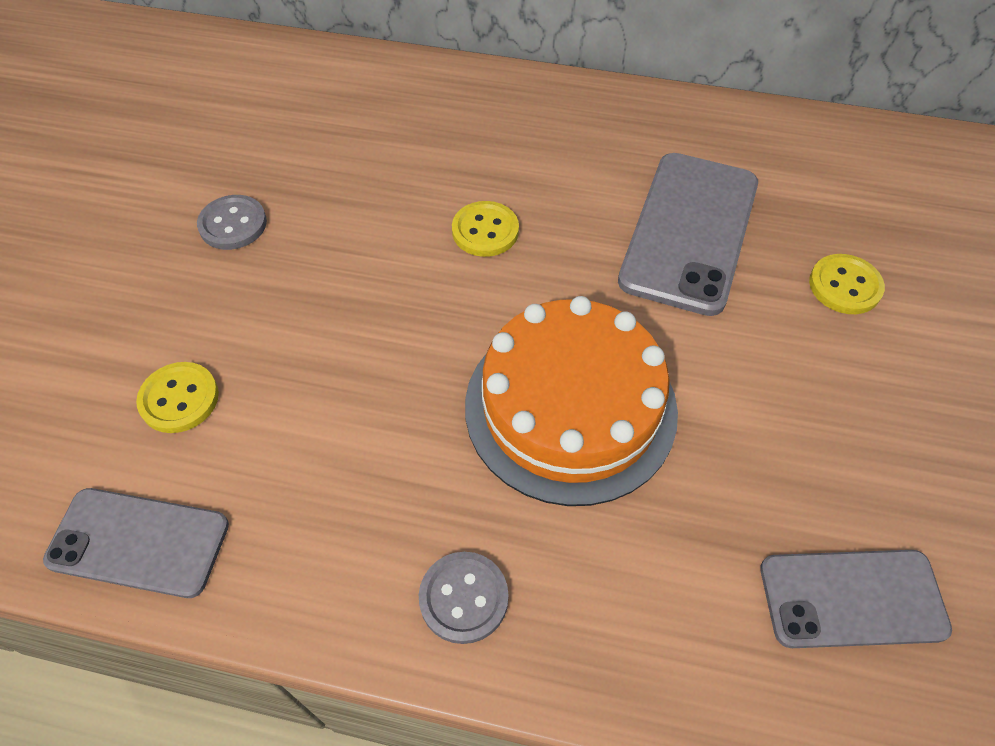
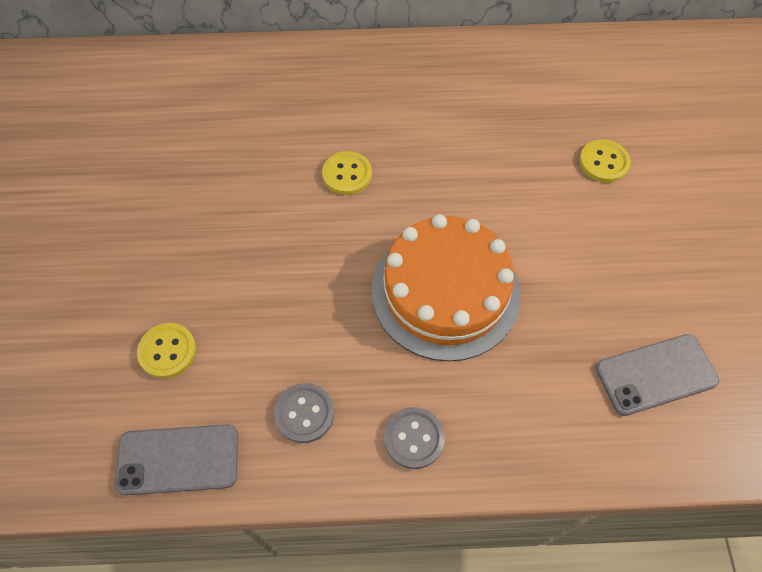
camera: 15 degrees left, 5 degrees up
(233, 224) = (157, 209): grey button -> grey button (304, 413)
(690, 232) = (491, 144): grey phone -> none

